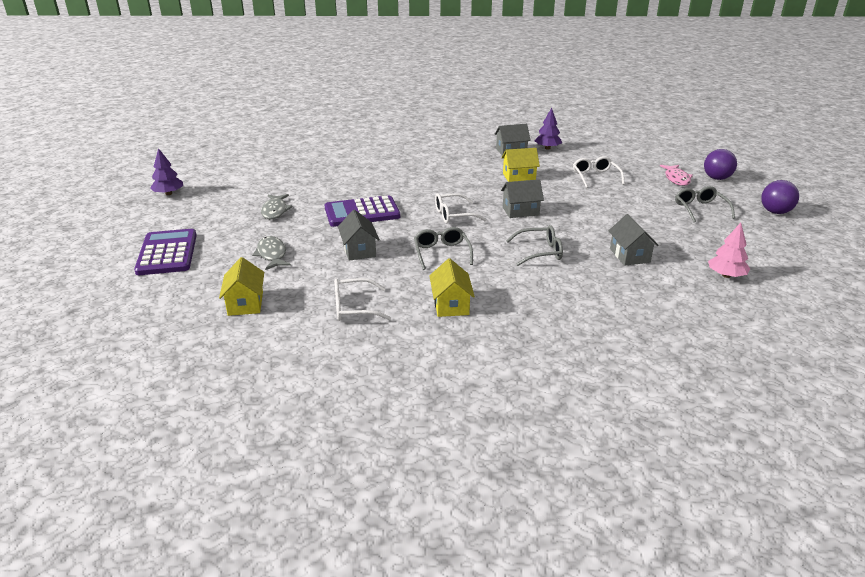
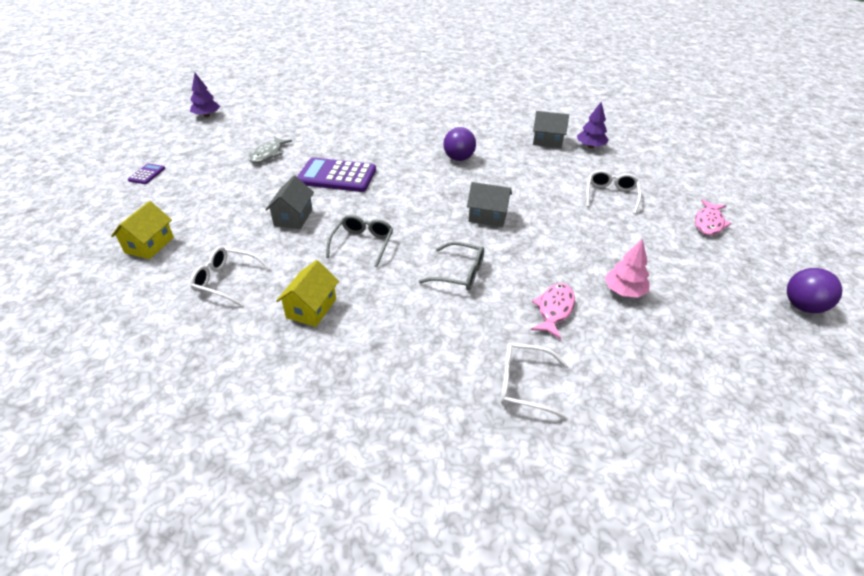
camera: 25 degrees right, 10 degrees up
(167, 253) = (147, 174): purple calculator -> purple calculator, size x0.46
(272, 254) = (220, 200): grey fish -> none
(453, 215) = (416, 202): white glasses -> white glasses (523, 384)
(519, 177) = (526, 174): yellow house -> none
(629, 255) = (554, 310): grey house -> pink fish
(700, 209) = (701, 273): grey glasses -> none
(716, 178) = (763, 236): purple ball -> purple ball (458, 158)
(726, 275) = (648, 378): pink tree -> pink tree (624, 291)

